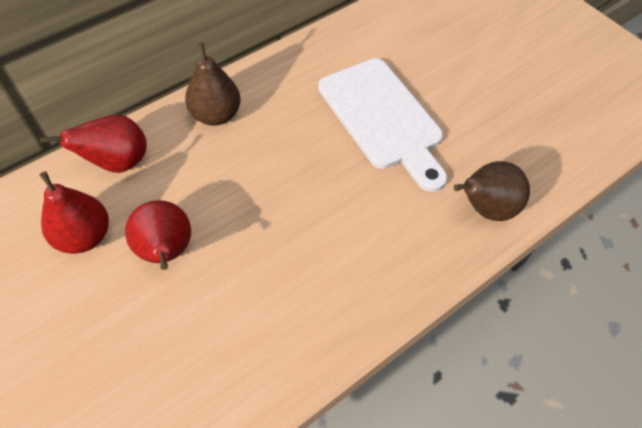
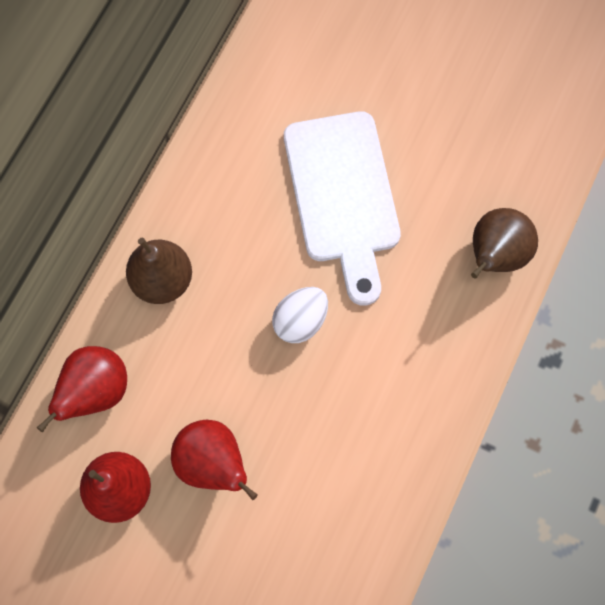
camera: 25 degrees left, 15 degrees up
(300, 184) = (300, 321): none -> white egg
(382, 118) = (342, 196): white cutting board -> white cutting board turned 45 degrees clockwise

